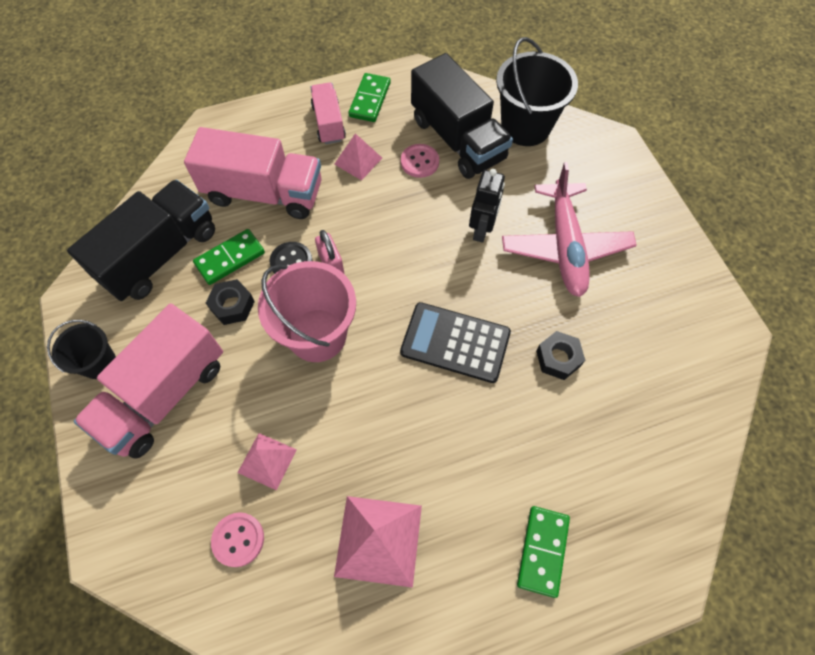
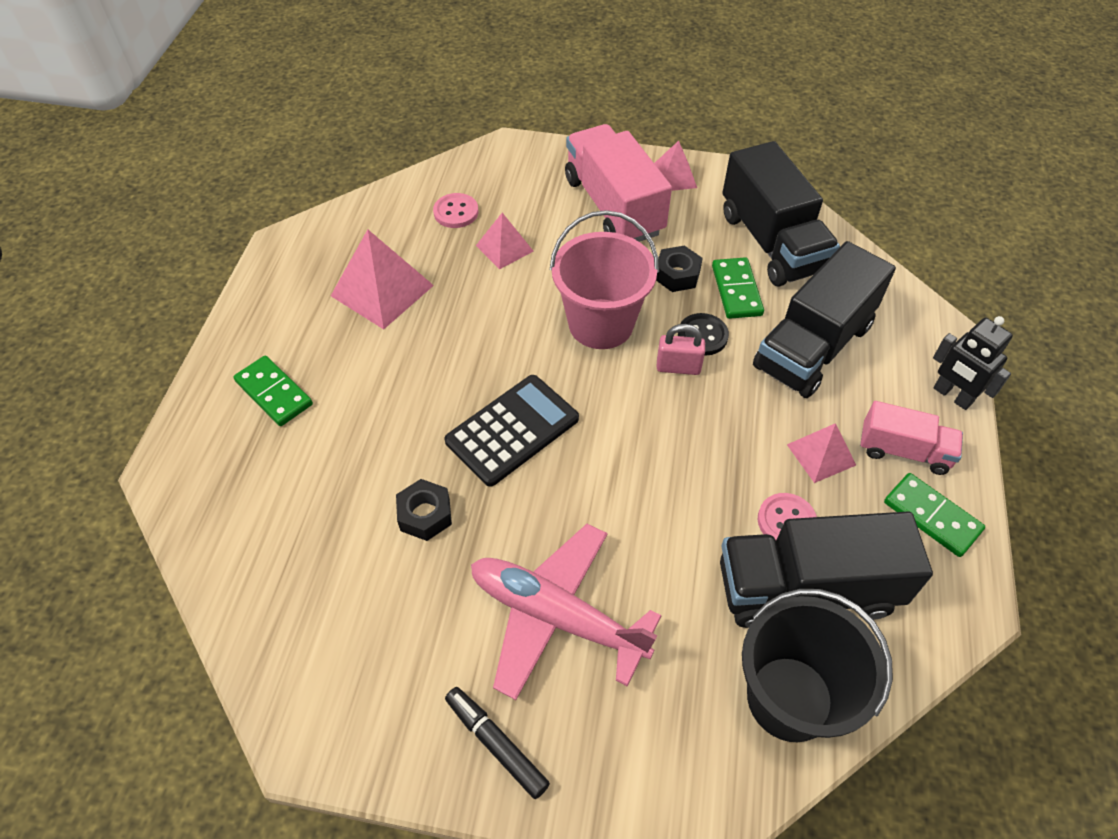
camera: 120 degrees right, 10 degrees down
(99, 363) = (673, 177): black bucket -> pink pyramid
(264, 193) = (813, 346): pink truck -> black truck
(482, 229) = (639, 534): black robot -> black robot (952, 396)
(653, 238) = (496, 744): none -> black marker

